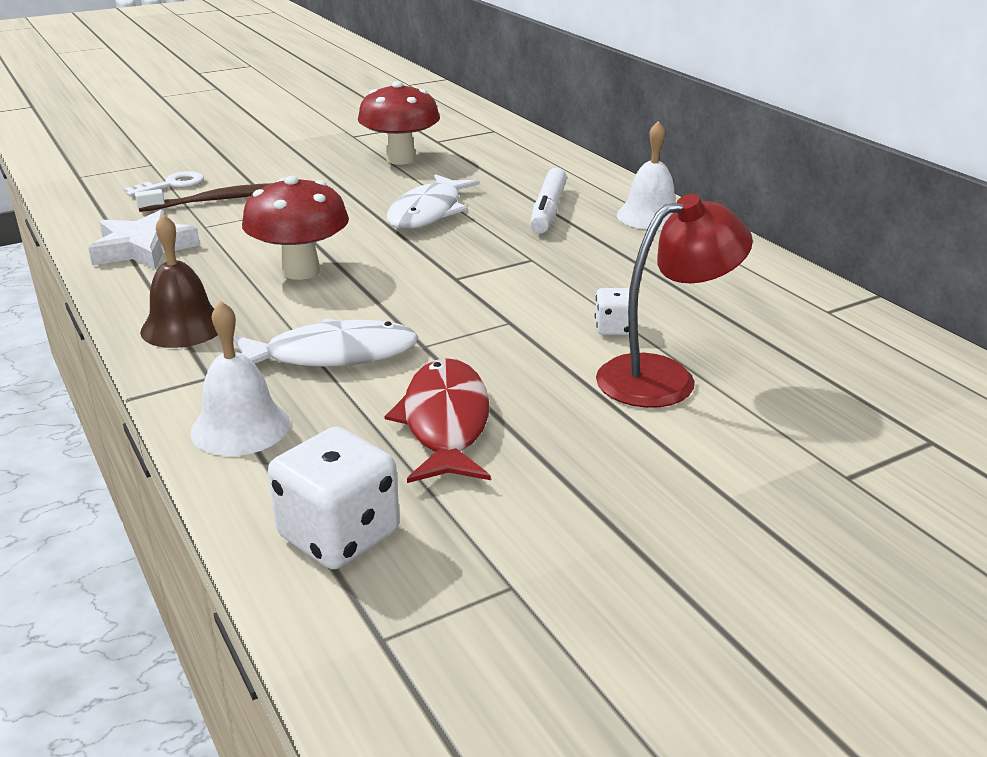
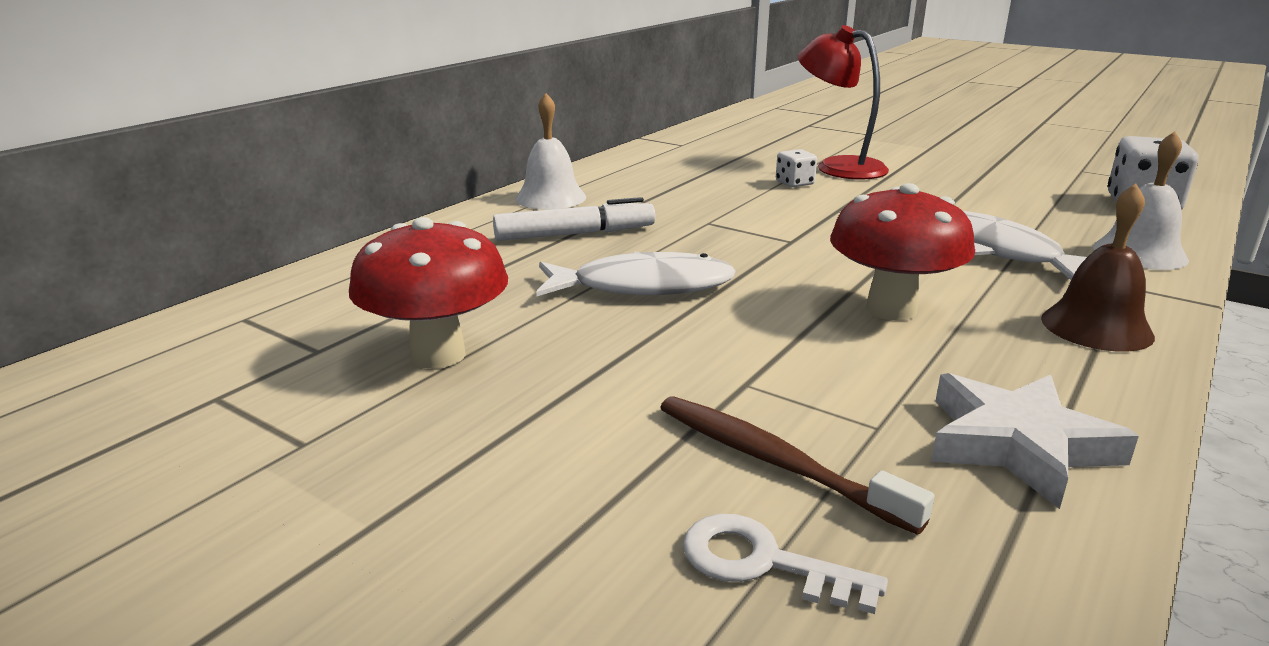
camera: 115 degrees left, 5 degrees down
(445, 423) = (998, 203): red fish -> none

